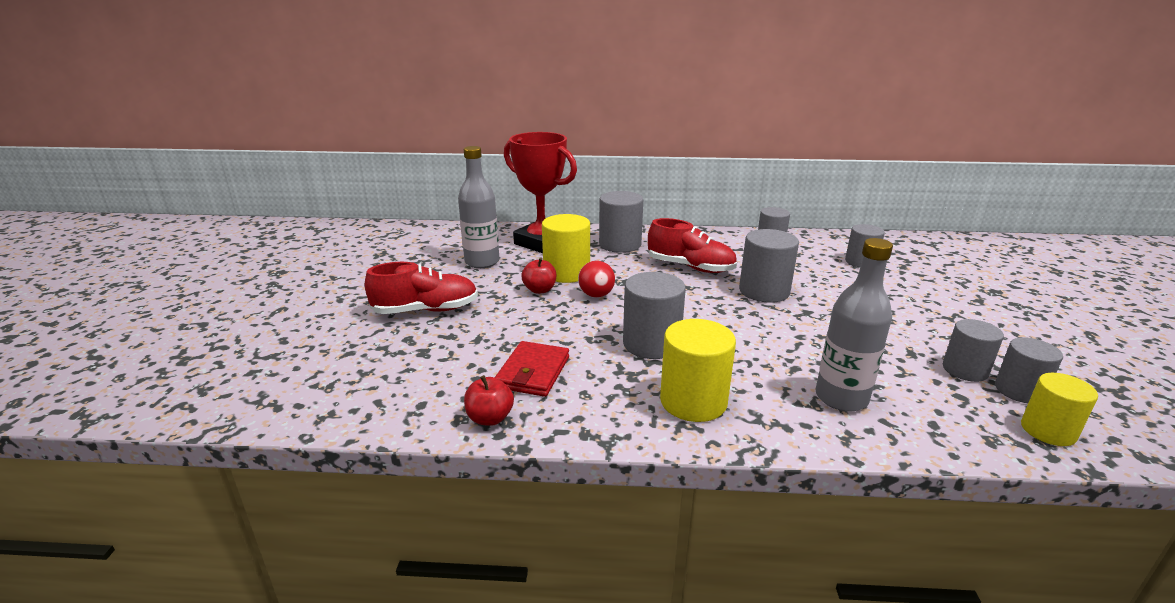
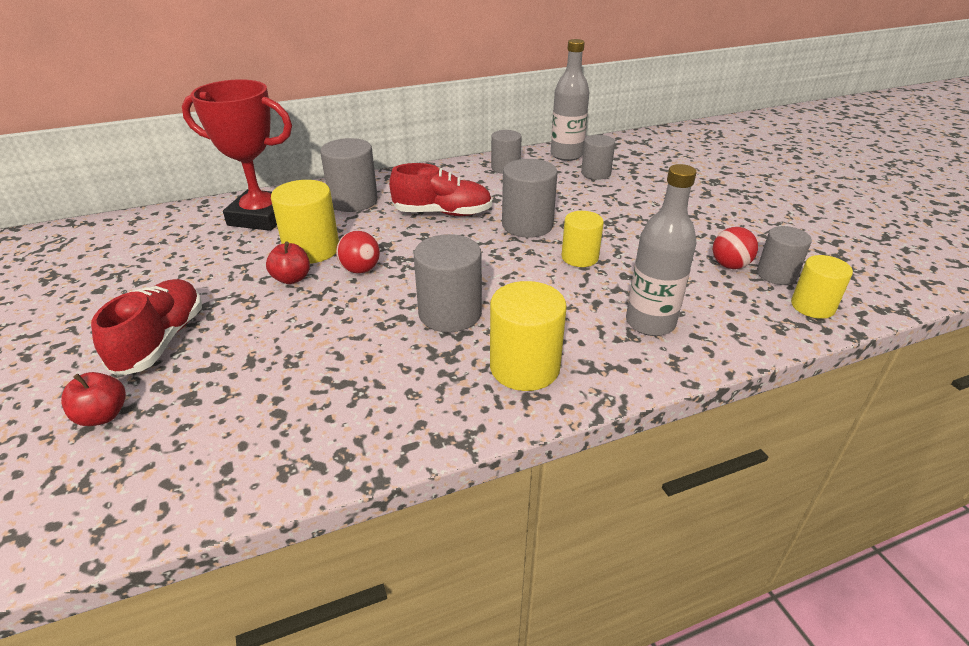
camera: 25 degrees left, 10 degrees up
(426, 310) = (161, 341): red shoe -> red shoe turned 45 degrees counterclockwise
(482, 262) = (199, 258): grey bottle -> grey bottle (566, 155)
(490, 418) = (322, 457): red apple -> red apple (103, 415)
(533, 372) = (340, 384): red wallet -> none
(800, 328) = (579, 257): none -> yellow cylinder
(965, 370) = (729, 265): grey cylinder -> red ball

